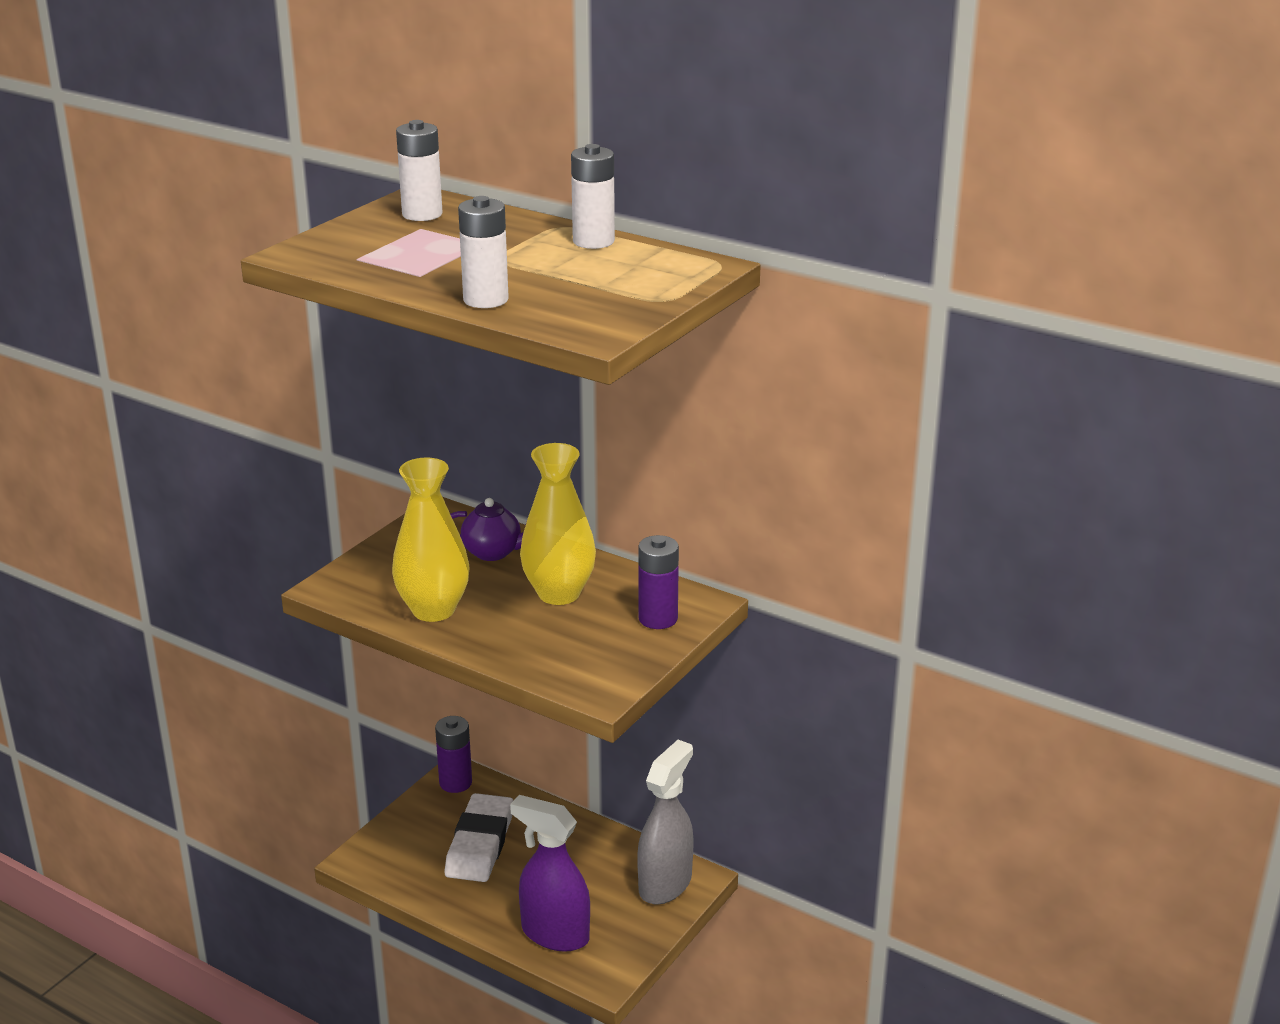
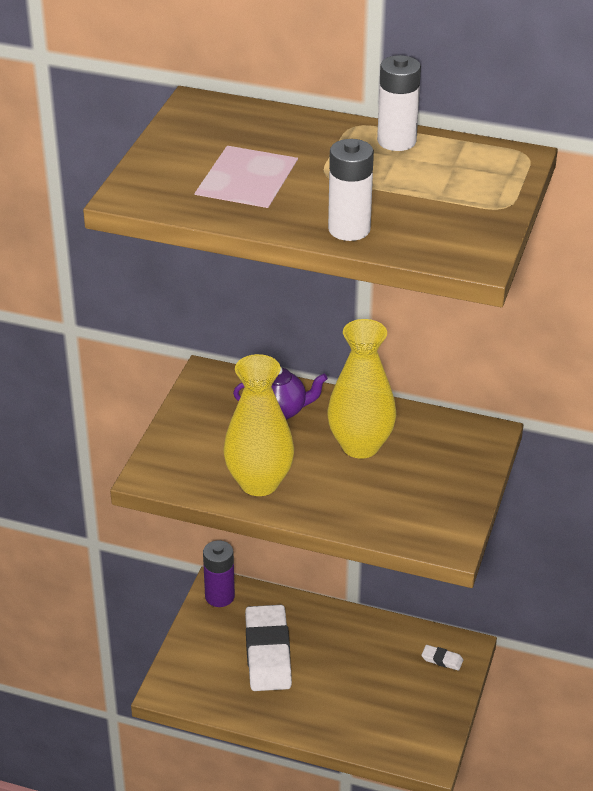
camera: 15 degrees left, 10 degrees up
(422, 214) = (217, 127): white battery -> none
(554, 934) = (369, 726): purple spray bottle -> none
(658, 619) = (459, 457): purple battery -> none
(665, 884) = (442, 660): grey spray bottle -> white eraser

